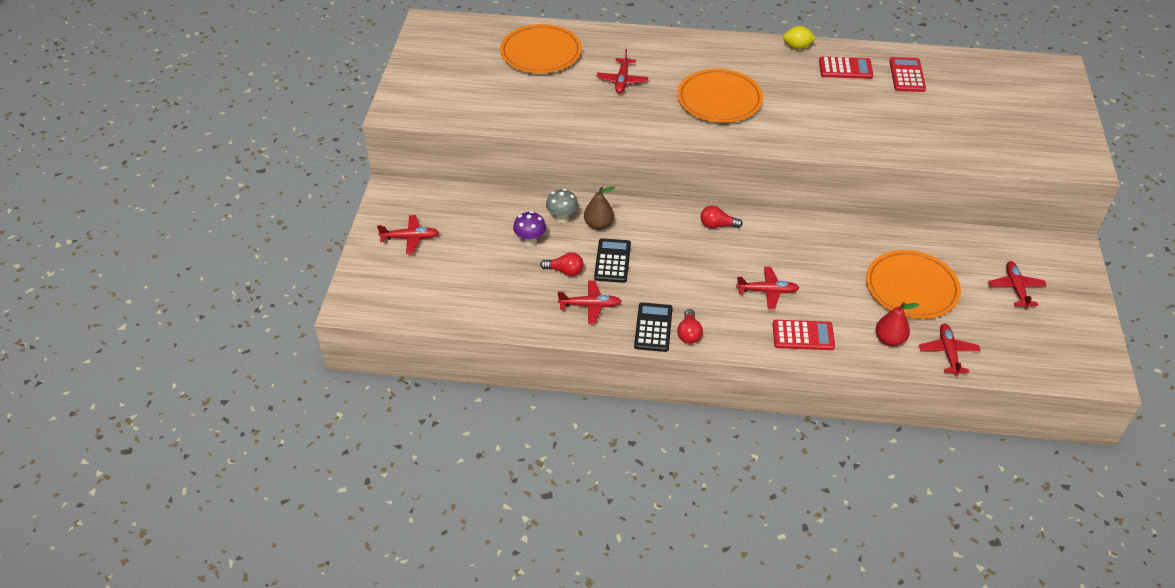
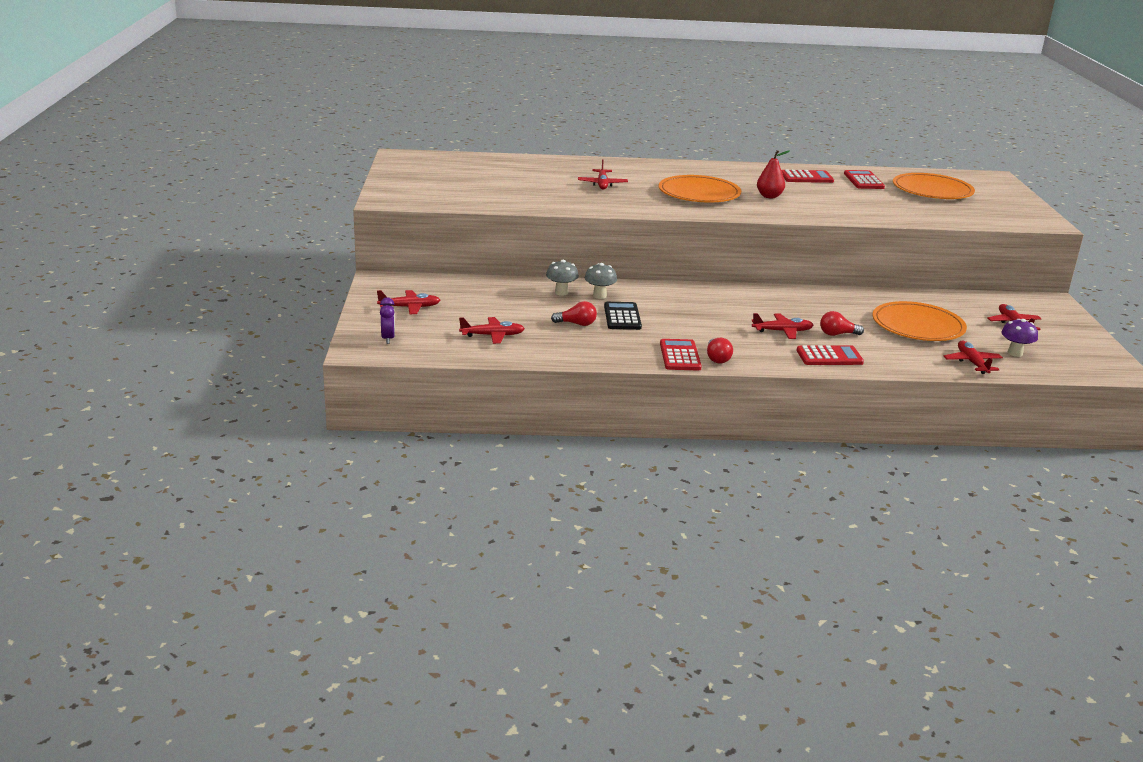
camera: 10 degrees left, 20 degrees down
(380, 288) = (388, 339): none -> purple clock
(530, 241) = (534, 306): purple mushroom -> purple mushroom (1015, 353)
(541, 52) = (517, 170): orange plate -> orange plate (932, 190)
(590, 306) = (610, 344): red plane -> red plane (492, 335)
(598, 225) = (599, 296): brown pear -> grey mushroom
(653, 327) = (680, 356): black calculator -> red calculator
(717, 225) = (716, 294): red light bulb -> red light bulb (837, 334)
(797, 47) = (757, 167): yellow lemon -> none
(889, 339) = (913, 356): red pear -> red pear (769, 196)

